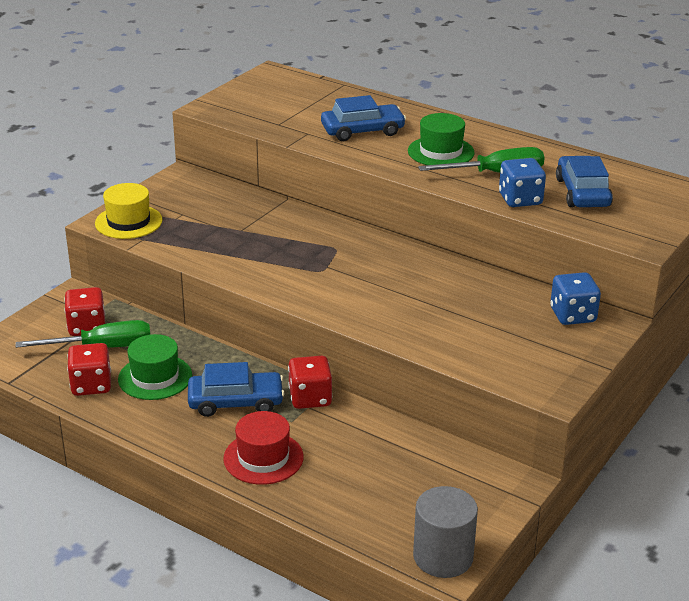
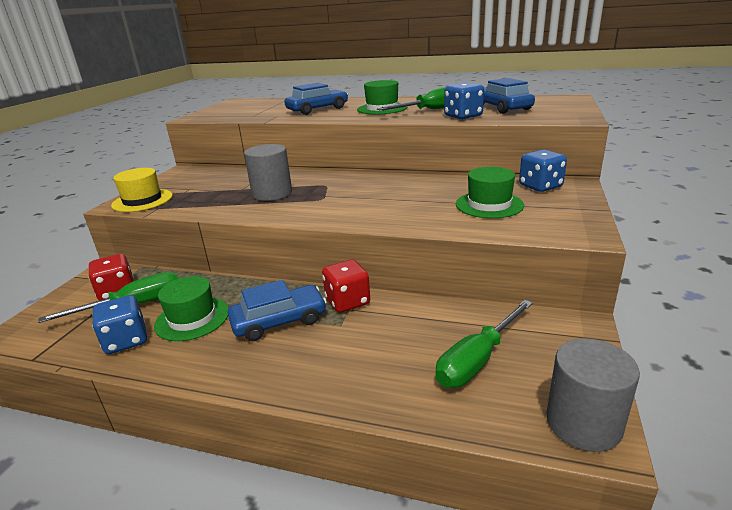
camera: 15 degrees left, 5 degrees down
(91, 385) = (126, 340): red dice -> blue dice
(263, 458) = (329, 366): red hat -> none
(271, 247) = (272, 193): none -> grey cylinder
(396, 486) = (478, 359): none -> green screwdriver
(492, 328) = (489, 205): none -> green hat

